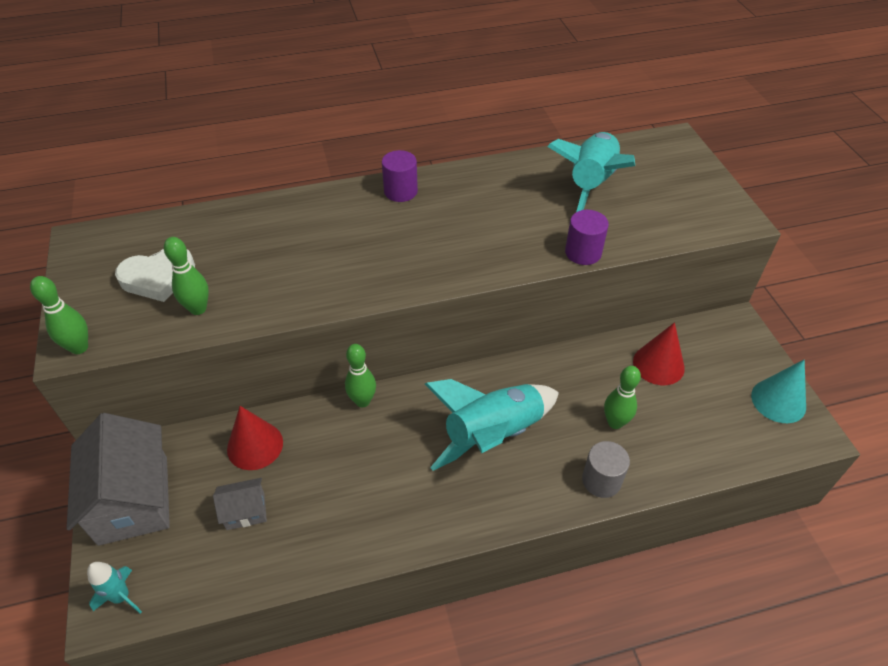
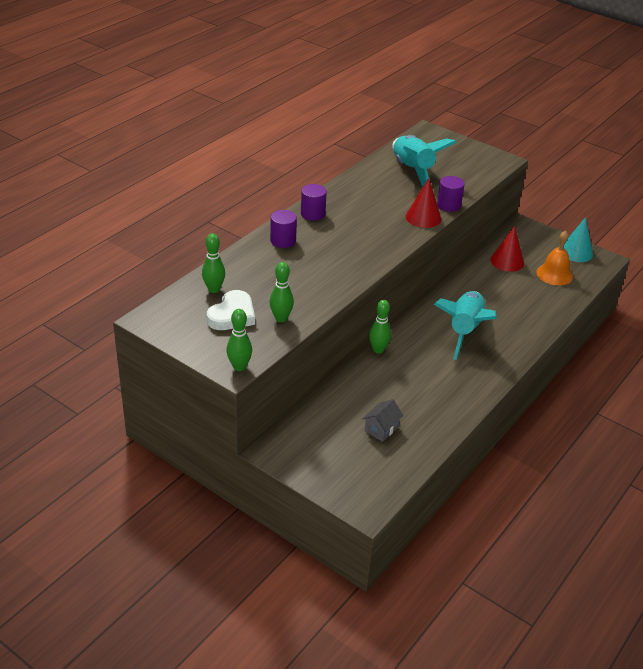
camera: 40 degrees left, 10 degrees down
(121, 597) = (366, 498): turquoise rocket -> none
(134, 499) = (311, 458): grey house -> none
(255, 445) = (346, 399): red cone -> red cone (423, 217)
(326, 210) = (283, 240): none -> purple cylinder
(601, 480) = (536, 324): grey cylinder -> none
(615, 422) = (515, 297): green bowling pin -> green bowling pin (214, 289)
(709, 418) = (554, 274): none -> orange bell

